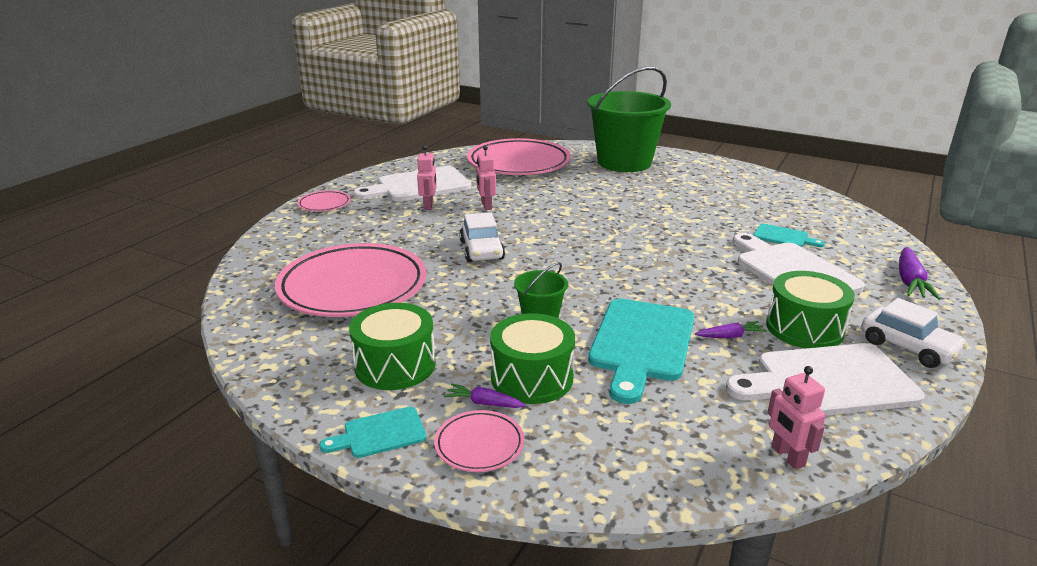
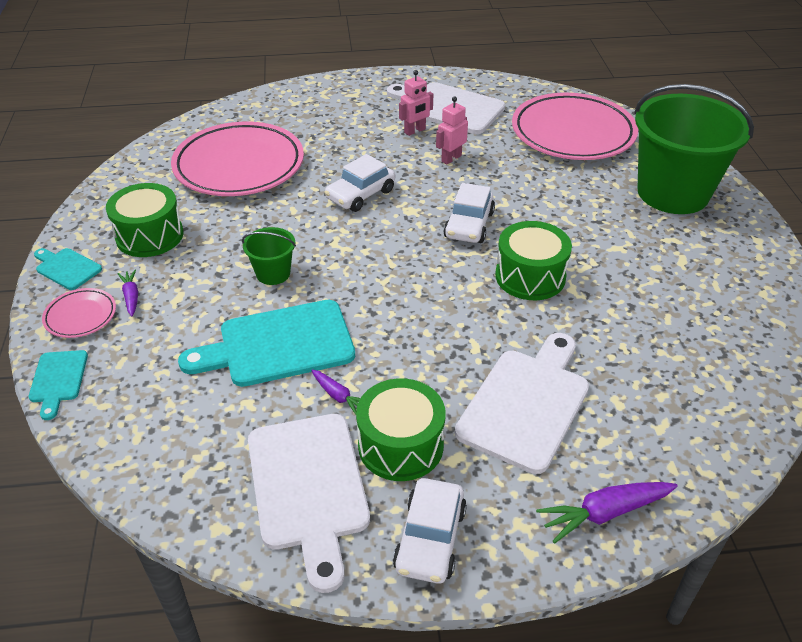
camera: 55 degrees right, 15 degrees up
(324, 204) = (358, 86): pink plate -> none
(532, 378) = (180, 305): green drum -> green drum (530, 276)
(577, 226) = (469, 225): none -> white car
(783, 237) = (611, 374): turquoise cutting board -> turquoise cutting board (58, 380)
(787, 456) = (165, 487): pink robot -> none
(828, 381) = (308, 487): white cutting board -> white cutting board turned 150 degrees counterclockwise

